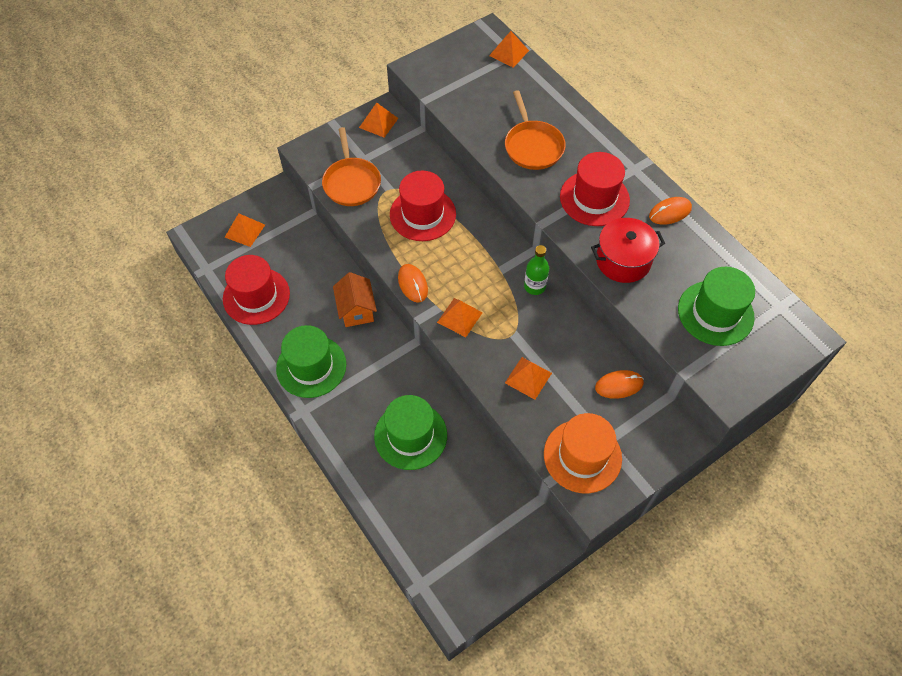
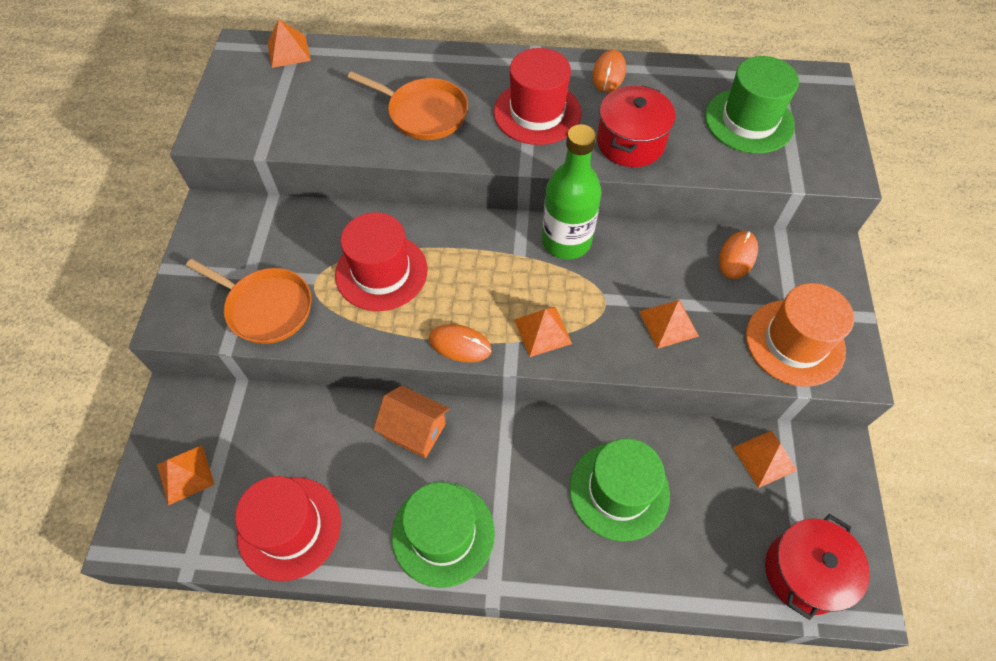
camera: 50 degrees left, 0 degrees up
(378, 123) = (218, 227): orange pyramid -> orange pyramid (764, 458)
(445, 567) = (804, 572): none -> red pot
(534, 286) = (566, 241): green bottle -> green bottle, size x1.78

